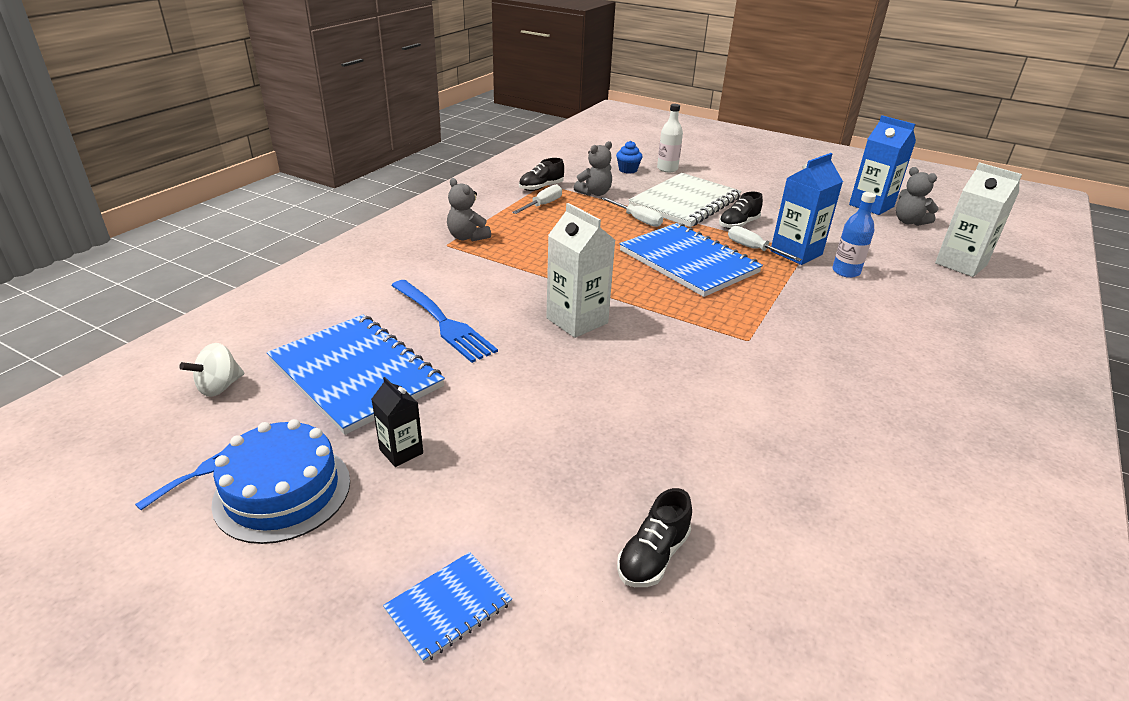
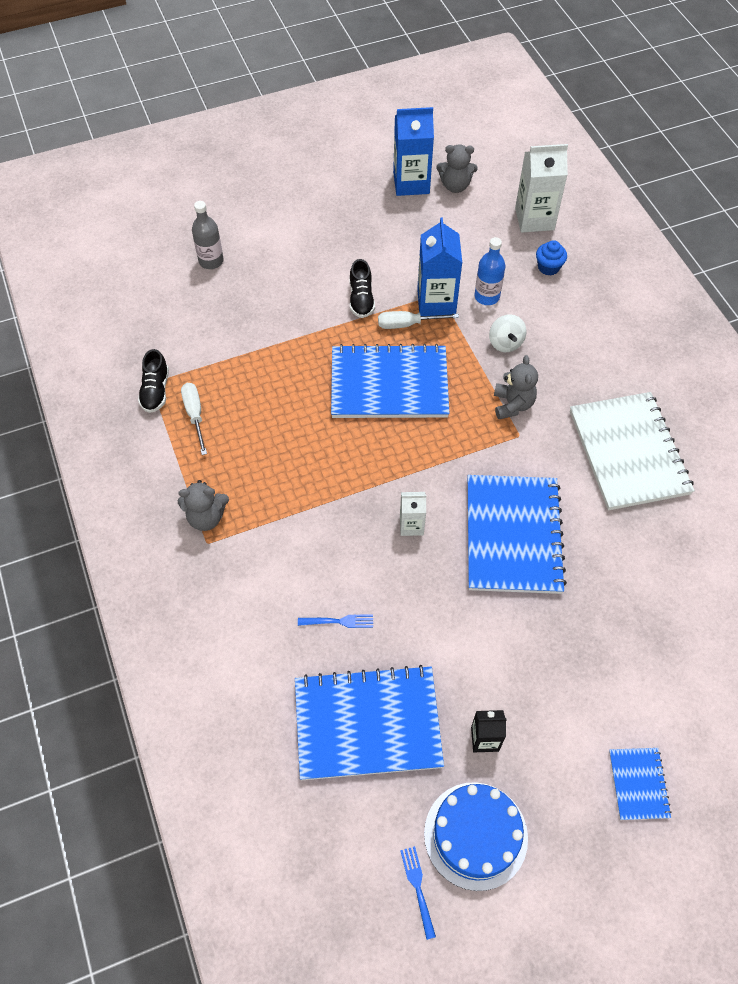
camera: 50 degrees left, 25 degrees up
(219, 387) = (311, 833): white spinning top -> white spinning top (505, 343)
(442, 322) = (338, 621): blue fork -> blue fork, size x0.47
(577, 321) = (411, 525): white carton -> white carton, size x0.55
(594, 193) = (208, 357): grey teddy bear -> grey teddy bear (512, 404)
(628, 170) = (183, 293): blue cupcake -> blue cupcake (548, 267)
(637, 219) = (289, 363): white screwdriver -> none
(643, 378) = (513, 535): none -> blue notebook
(653, 556) = (669, 652): black shoe -> none
(667, 169) = (211, 261): white bottle -> grey bottle
(685, 202) = (290, 303): white notebook -> white notebook (629, 452)

